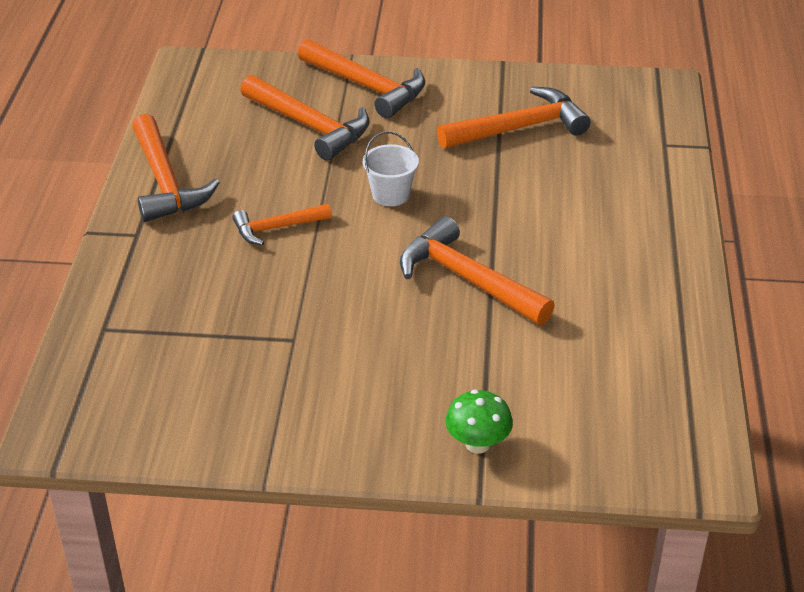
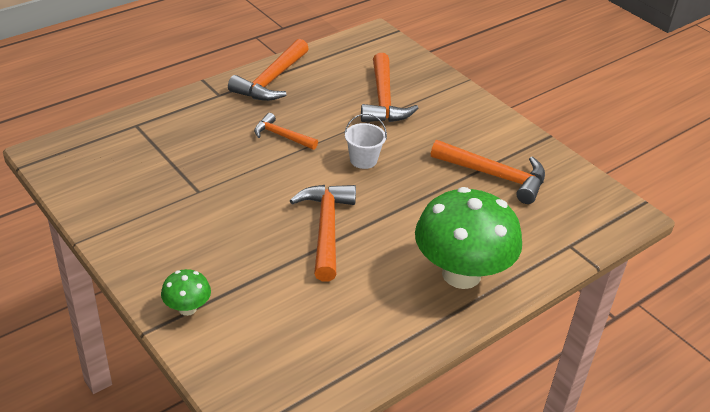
camera: 45 degrees right, 0 degrees up
(366, 87) = (447, 100): orange hammer -> none
(631, 230) = (461, 274): none -> green mushroom

